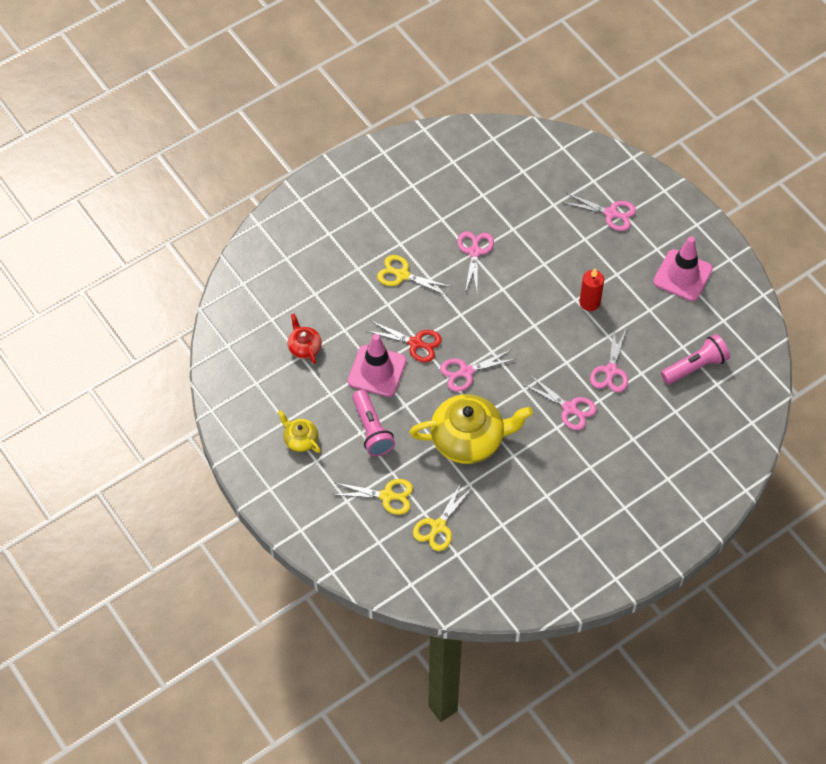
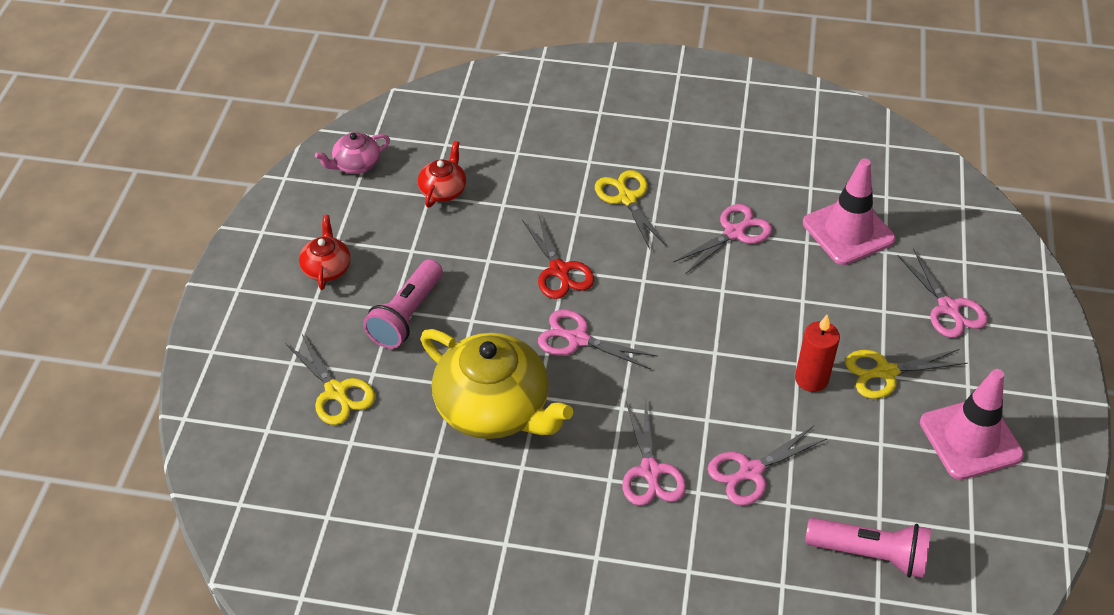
camera: 45 degrees right, 10 degrees down
(239, 371) = (356, 164): none -> pink teapot
(300, 439) = (327, 268): yellow teapot -> red teapot
(377, 371) = (485, 265): pink traffic cone -> pink traffic cone (848, 231)
(438, 526) = (345, 469): yellow scissors -> yellow scissors (885, 372)

